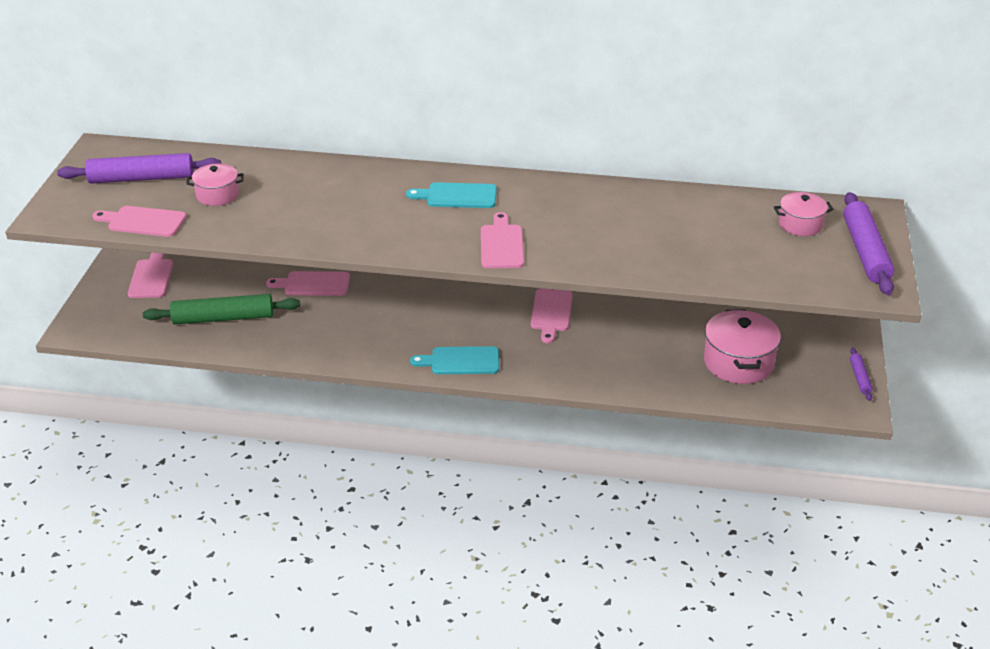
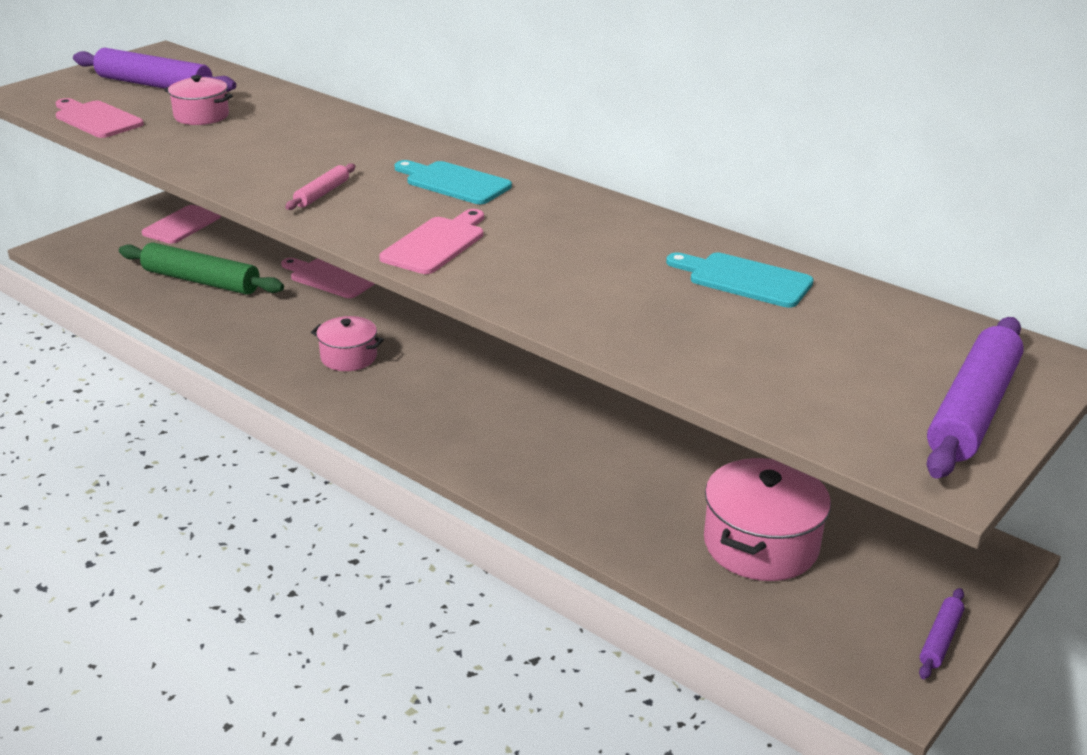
camera: 30 degrees right, 5 degrees down
(386, 231) = (322, 194): none -> pink rolling pin
(461, 361) = (394, 409): turquoise cutting board -> turquoise cutting board (744, 279)
(551, 313) = (564, 394): pink cutting board -> none
(800, 224) = (898, 343): pink pot -> pink pot (349, 357)

